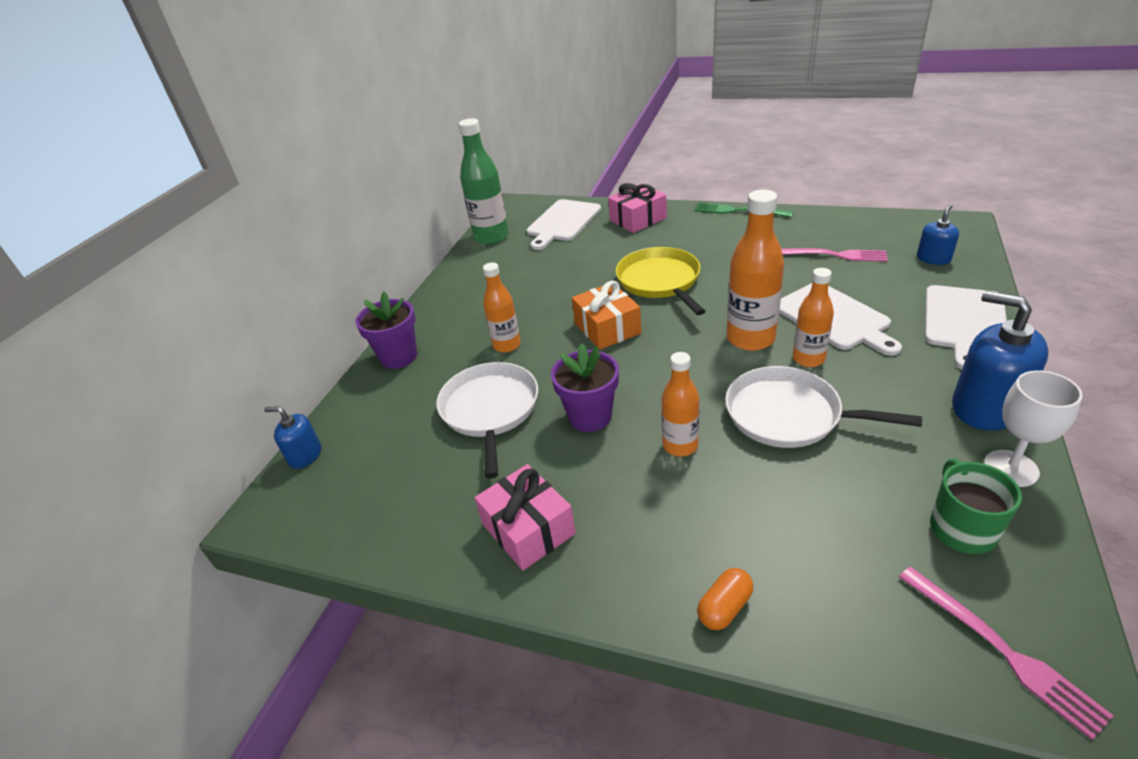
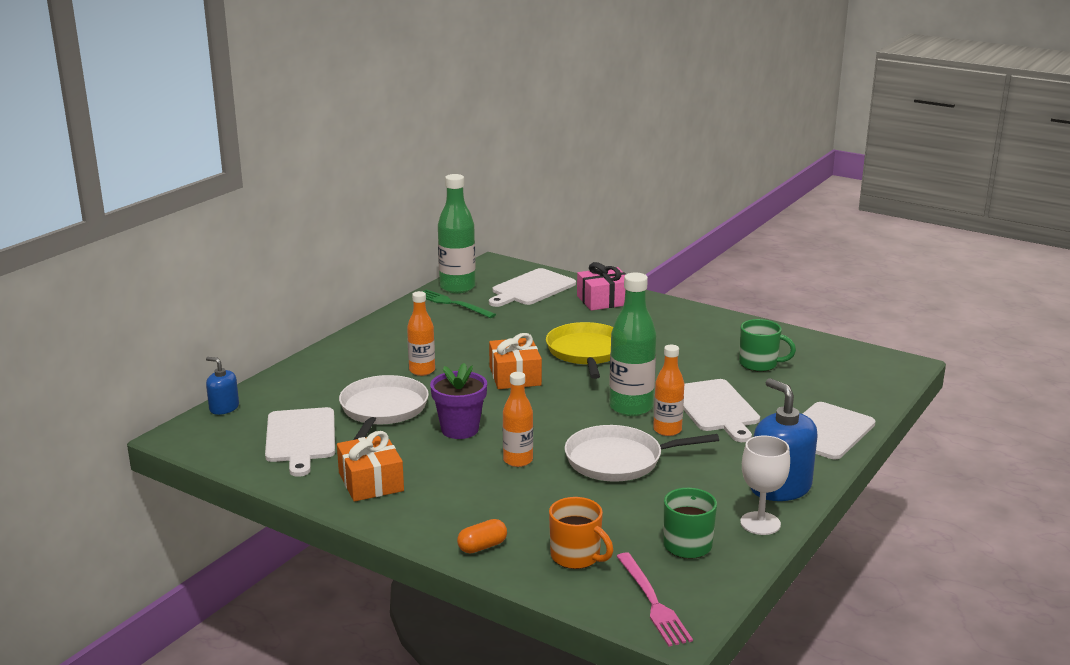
camera: 10 degrees right, 15 degrees down
(399, 357) = (327, 360): purple flower pot -> none
(413, 479) = (300, 438): none -> white cutting board
(528, 529) = (371, 482): pink gift -> orange gift
(738, 211) = (705, 312): green fork -> green fork (453, 304)
(750, 339) = (631, 407): orange bottle -> green bottle
(789, 415) = (619, 460): white pan -> white pan turned 45 degrees counterclockwise
(833, 255) = (759, 364): pink fork -> green mug
(849, 590) = (576, 556): none -> orange mug
(933, 258) = (847, 385): blue soap dispenser -> none

